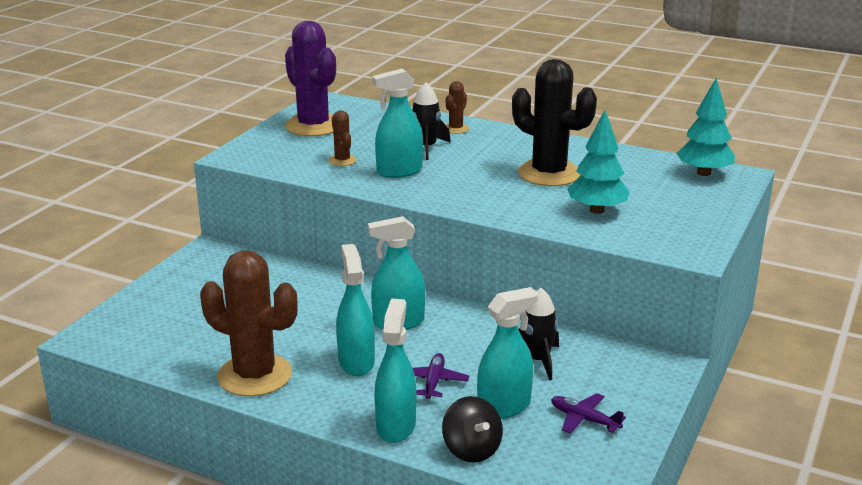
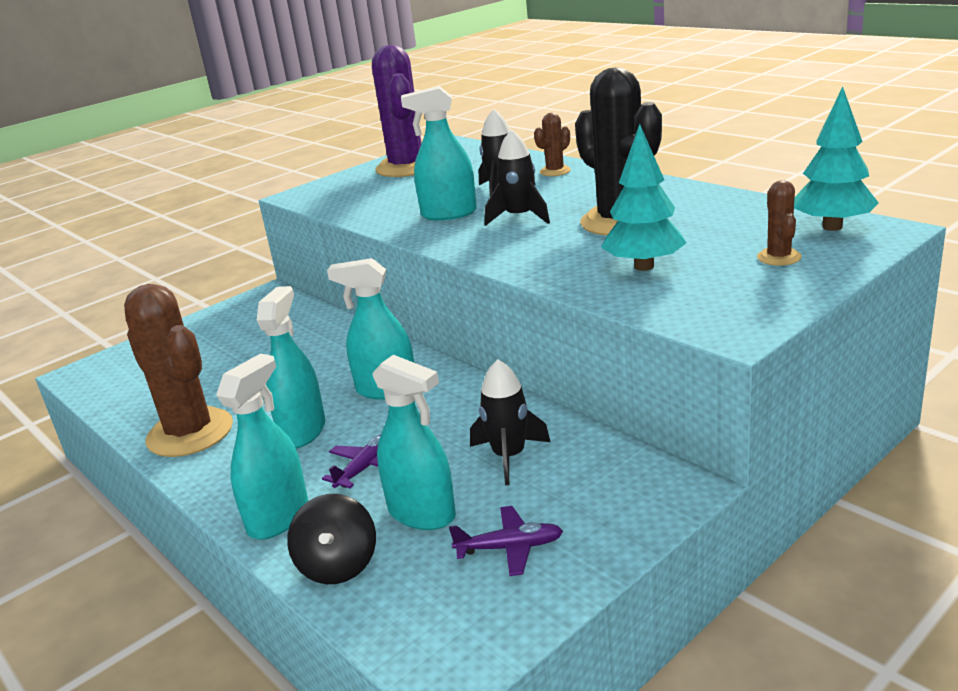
camera: 25 degrees right, 0 degrees up
(342, 160) = (400, 201): brown cactus -> brown cactus (779, 257)
(464, 173) = (519, 217): none -> black rocket
(504, 407) = (422, 513): turquoise spray bottle -> turquoise spray bottle turned 45 degrees clockwise
(584, 419) = (510, 548): purple plane -> purple plane turned 120 degrees clockwise

